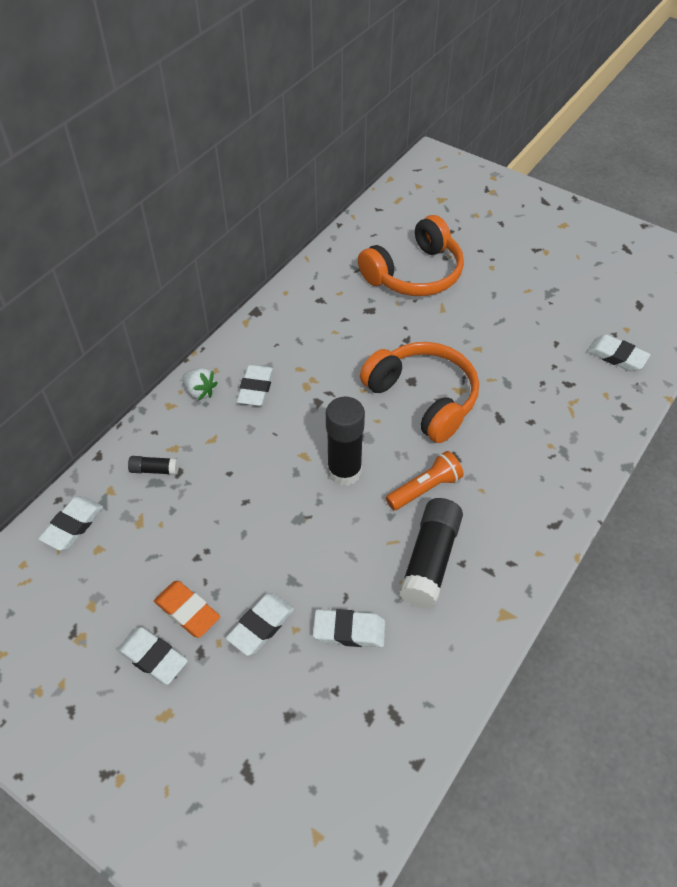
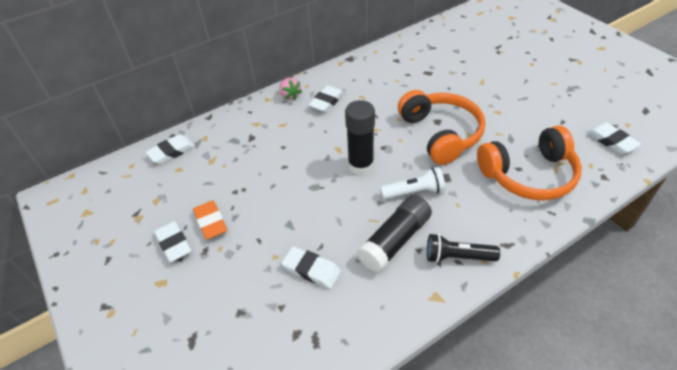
camera: 25 degrees right, 5 degrees down
(154, 470) = (237, 133): black glue stick -> none
(200, 391) = (290, 95): white strawberry -> pink strawberry
(261, 626) = (253, 247): white eraser -> none
(414, 273) = (471, 57): orange headphones -> orange headphones (529, 175)
(425, 489) = (414, 192): orange flashlight -> white flashlight
(508, 557) = (457, 257): none -> black flashlight

